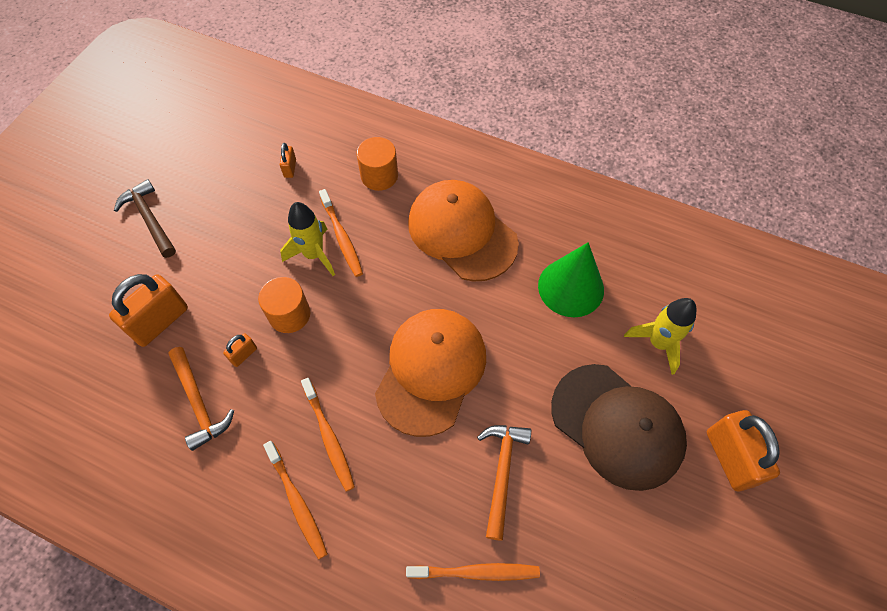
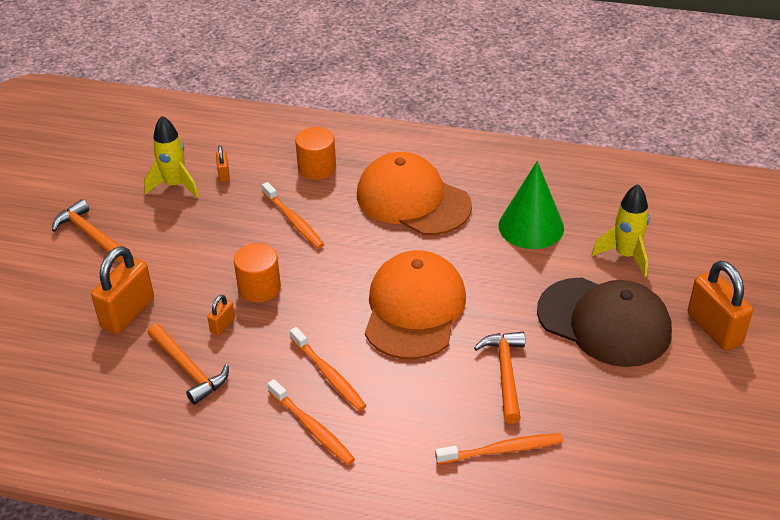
camera: 10 degrees left, 20 degrees down
(149, 218) = (90, 234): brown hammer -> orange hammer
(314, 254) = (269, 238): yellow rocket -> yellow rocket (175, 185)

